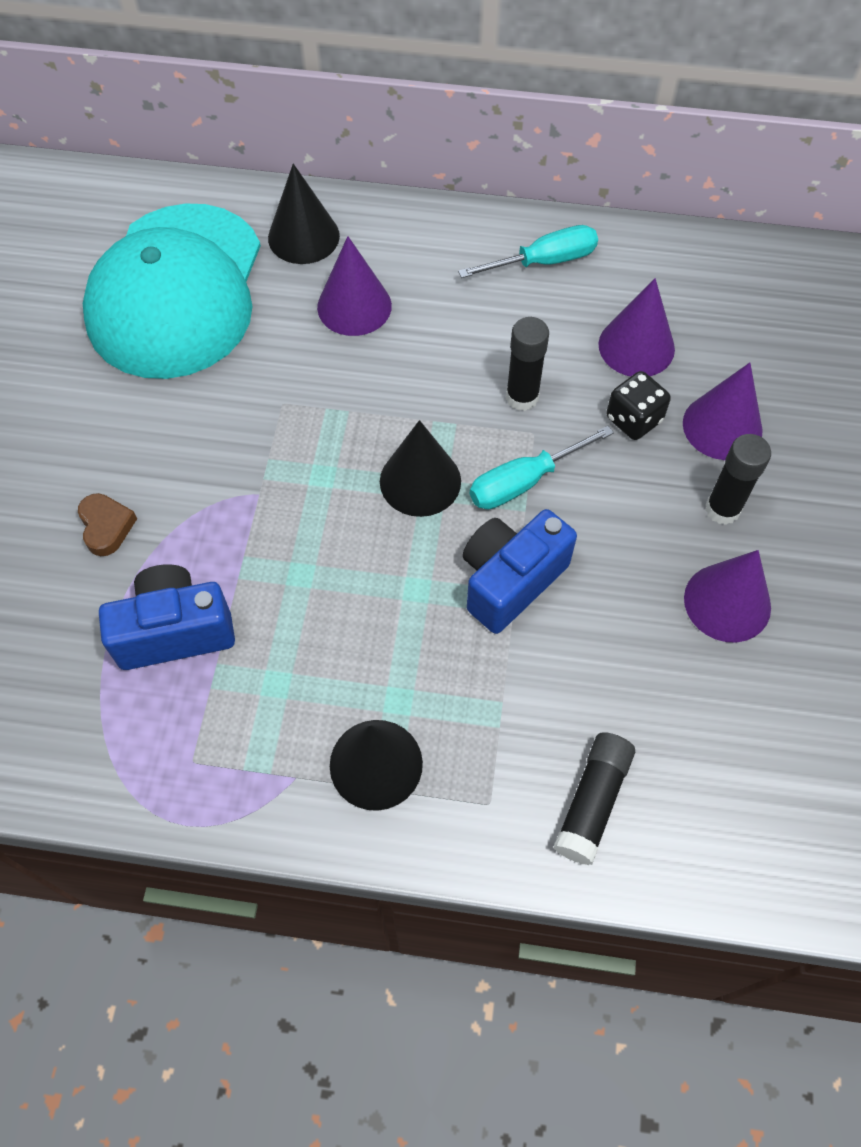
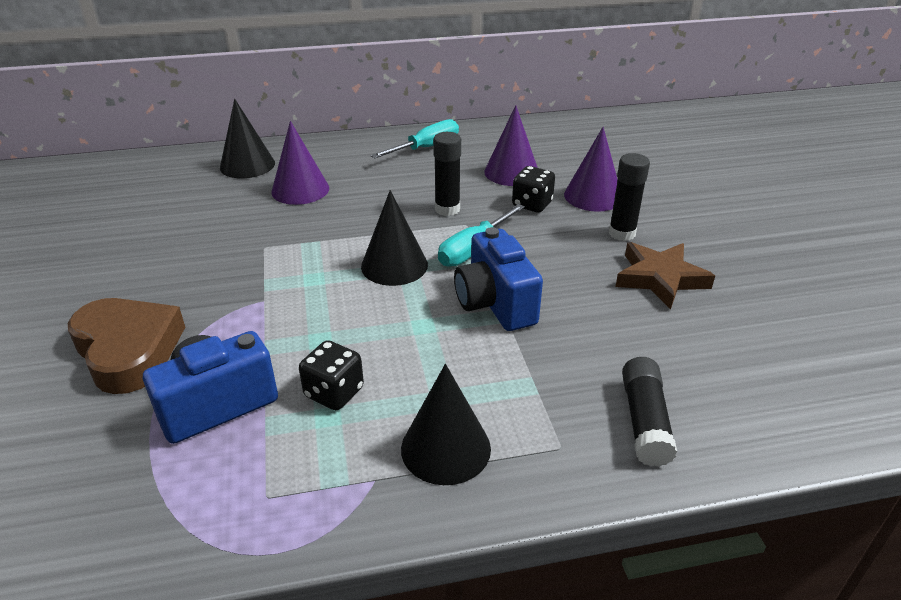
camera: 20 degrees left, 25 degrees down
(106, 526) = (128, 350): brown heart -> brown heart, size x2.02
(176, 291) = (154, 207): turquoise cap -> none
(292, 654) = (334, 392): none -> black dice
(510, 581) = (495, 304): blue camera -> blue camera turned 45 degrees counterclockwise
(727, 602) = (660, 278): purple cone -> brown star

